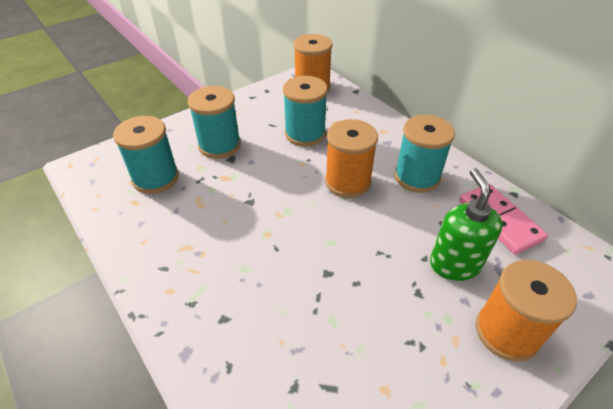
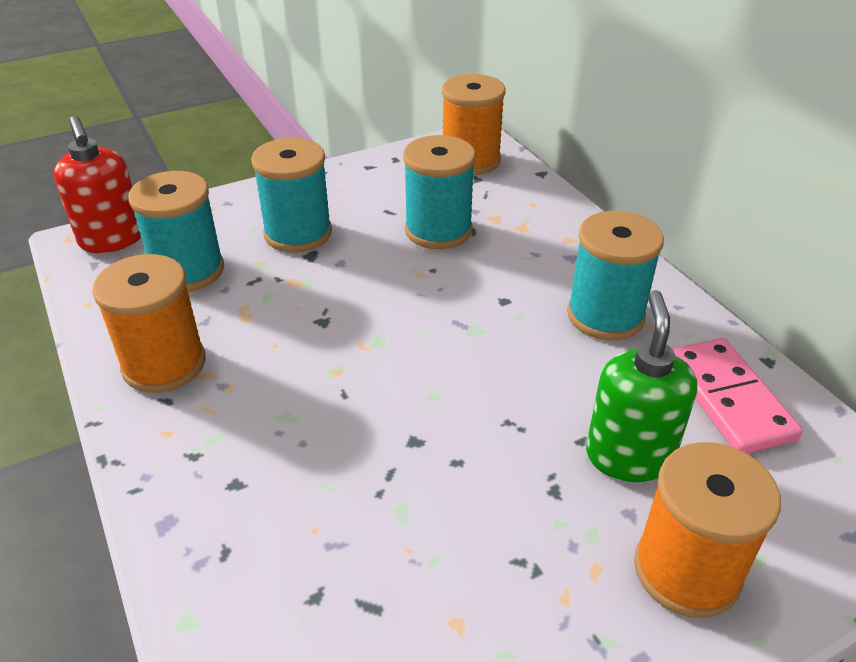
camera: 10 degrees right, 5 degrees down
(100, 162) = (112, 240): none -> red soap dispenser
(347, 182) = (487, 310): orange spool -> orange spool (164, 364)

